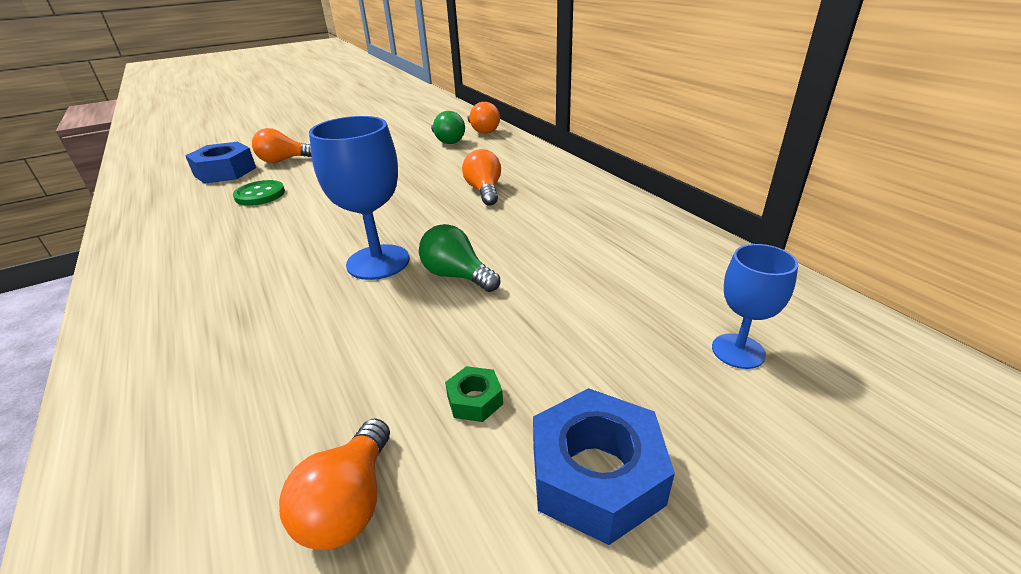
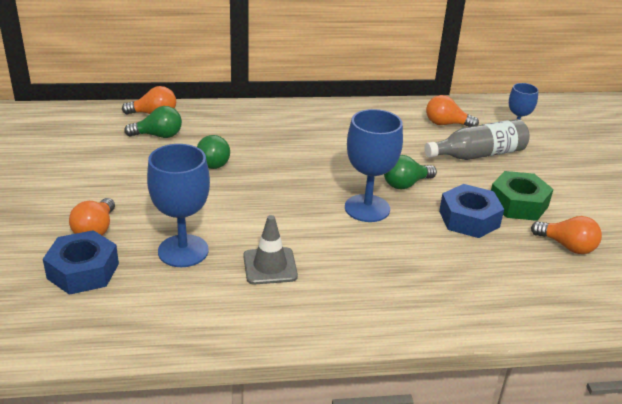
camera: 70 degrees left, 0 degrees up
(240, 236) = (270, 266): none -> grey traffic cone
(260, 195) = (183, 251): green button -> blue goblet
(420, 169) = (214, 161): none -> green light bulb
(475, 400) = (518, 204): green nut -> green nut, size x2.07
(484, 191) = (290, 146): orange light bulb -> orange light bulb (446, 124)
(596, 475) = (570, 188): blue nut -> blue nut (469, 219)
(609, 322) = (479, 154): none -> grey bottle

